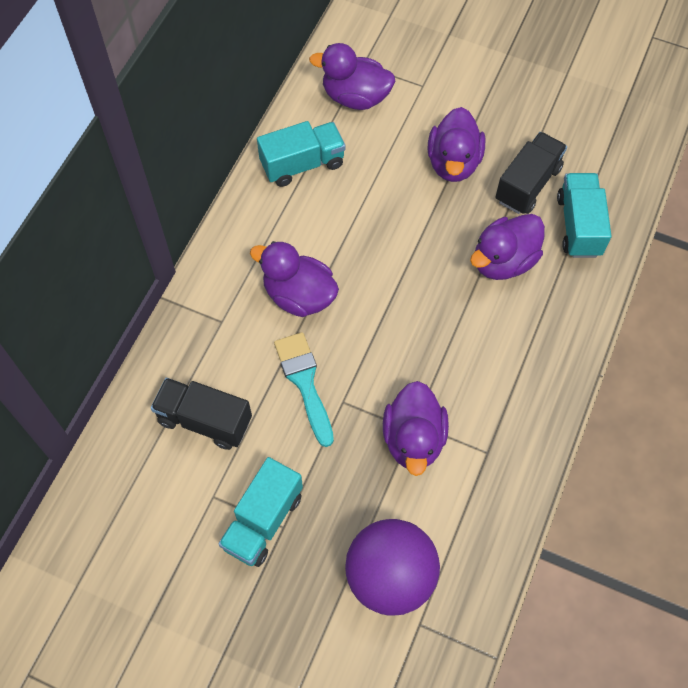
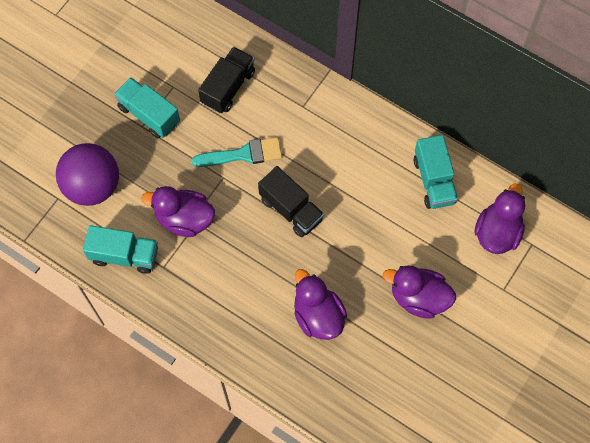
camera: 100 degrees right, 5 degrees up
(299, 296) = (314, 161): purple duck -> none
(527, 184) = (388, 353): black truck -> black truck (291, 209)
(579, 226) = (341, 384): turquoise truck -> turquoise truck (124, 255)

